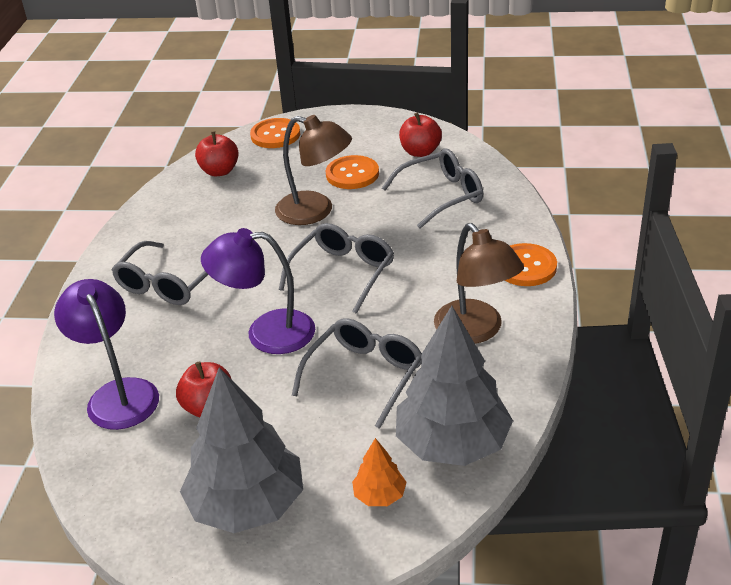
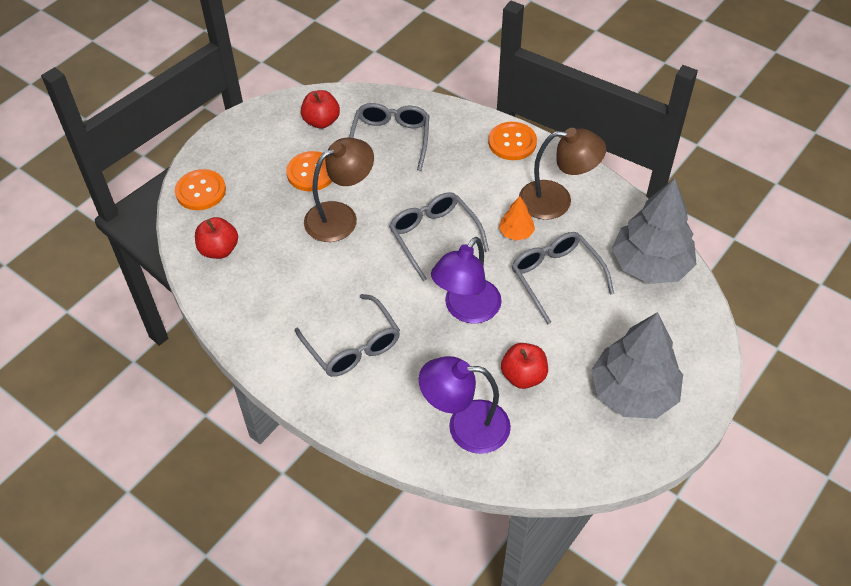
camera: 60 degrees left, 15 degrees up
(379, 495) = (670, 321): orange tree -> orange tree (516, 232)

